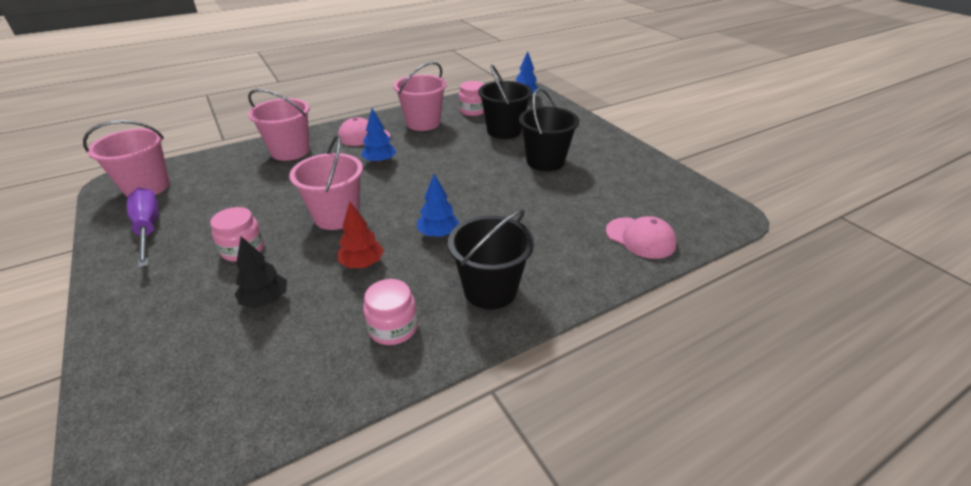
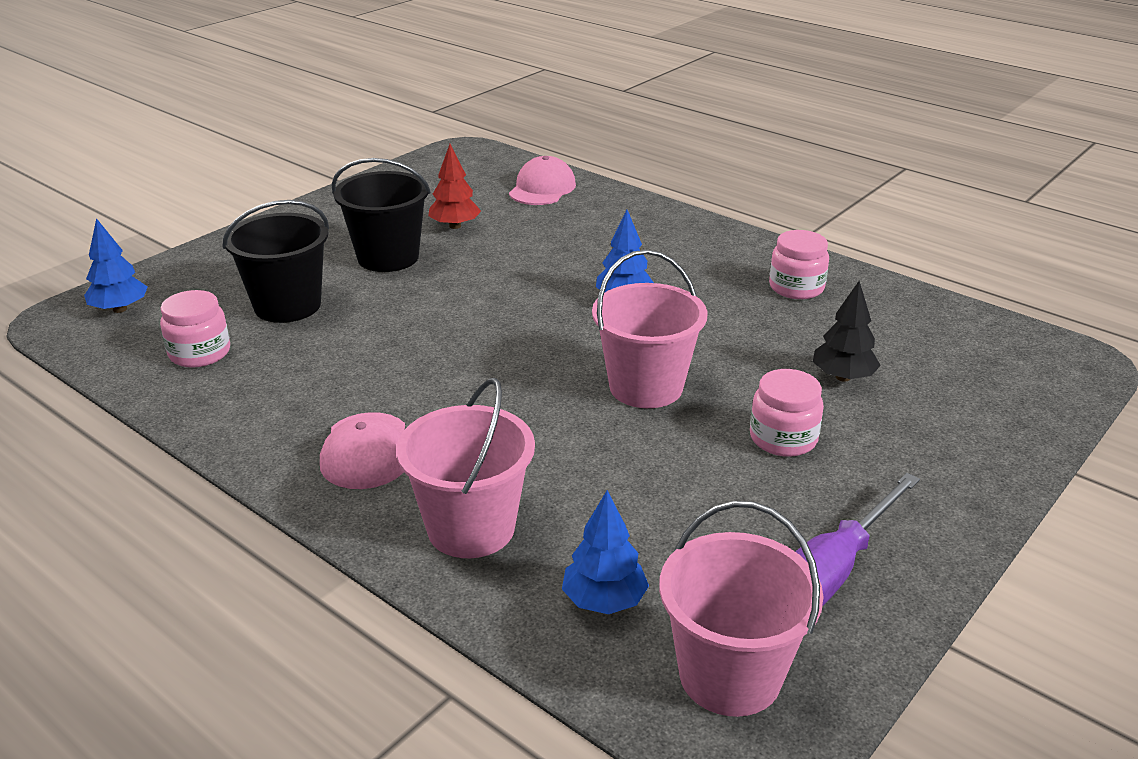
camera: 110 degrees left, 5 degrees down
(362, 264) = (724, 334): red tree -> red tree (455, 226)
(380, 161) = (459, 400): blue tree -> blue tree (604, 601)
(423, 123) = (276, 396): pink bucket -> none
(490, 290) = (695, 250): black bucket -> none

